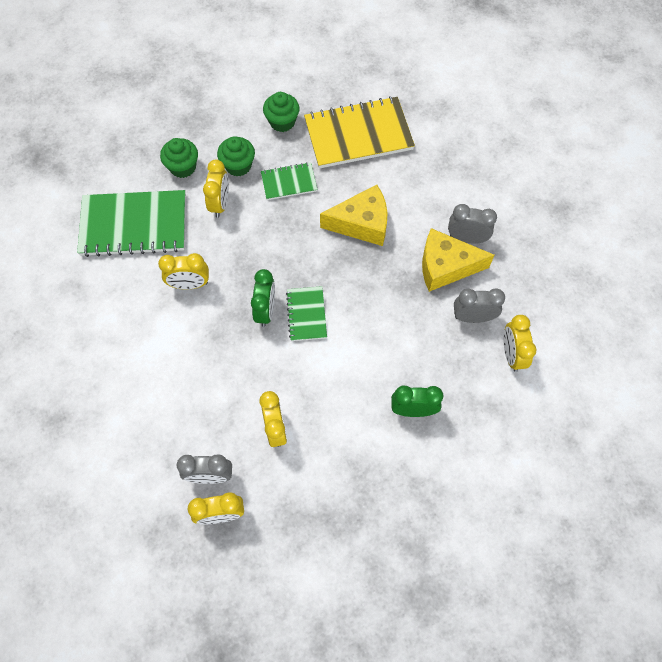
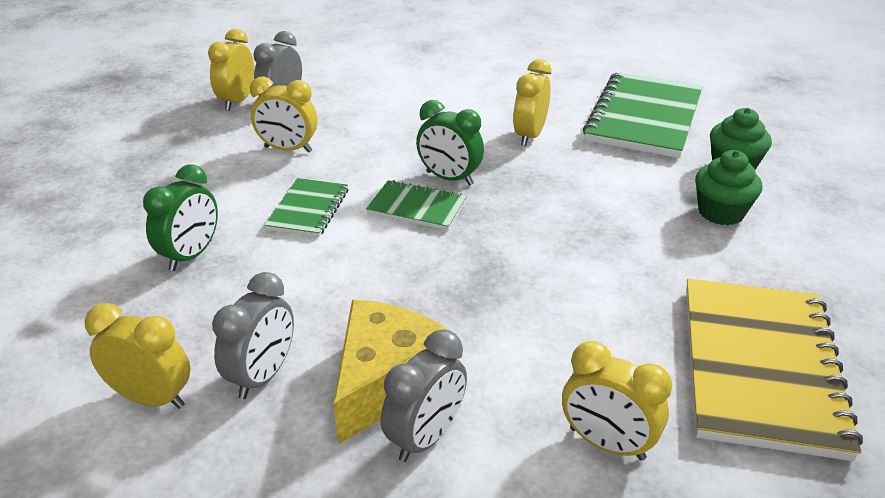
camera: 115 degrees right, 30 degrees down
(220, 204) = (651, 182): yellow clock -> yellow clock (607, 443)
(282, 122) = (812, 279): green cupcake -> none
(289, 182) = (667, 252): green notebook -> green notebook (308, 209)
(361, 224) = (542, 306): yellow cheese -> none

